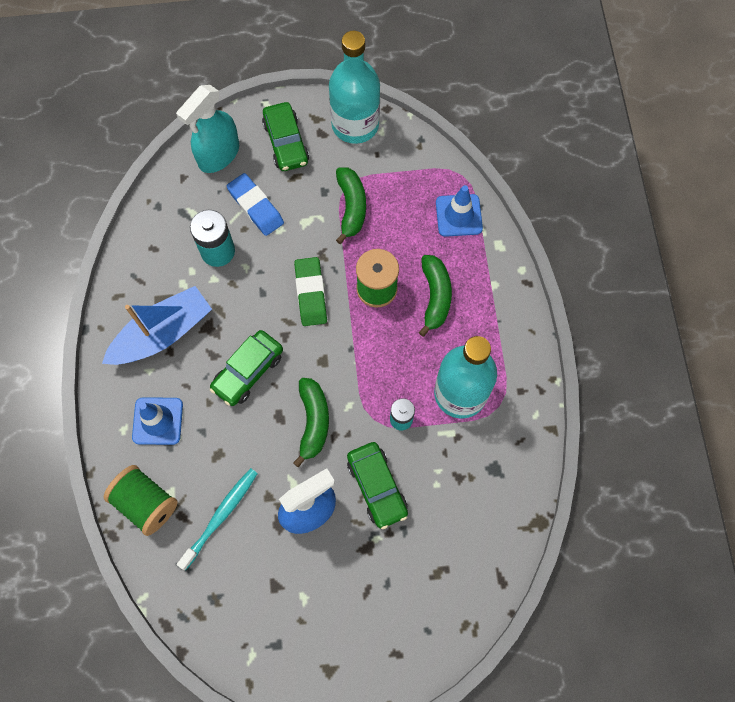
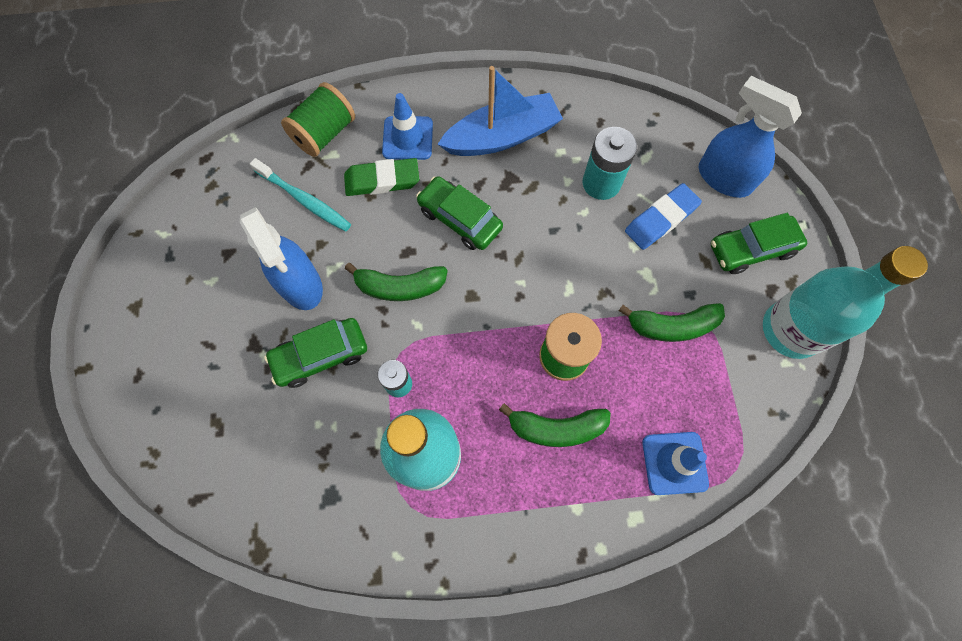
camera: 90 degrees right, 0 degrees up
(163, 334) = (502, 137): blue boat -> blue boat turned 75 degrees counterclockwise
(218, 155) = (723, 178): turquoise spray bottle -> blue spray bottle
(310, 293) = (554, 281): green eraser -> green eraser (382, 180)

